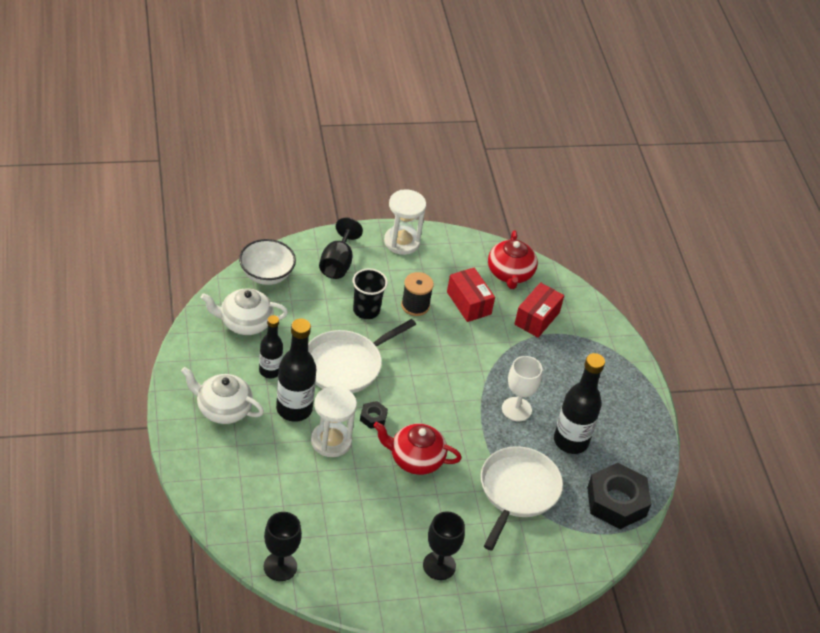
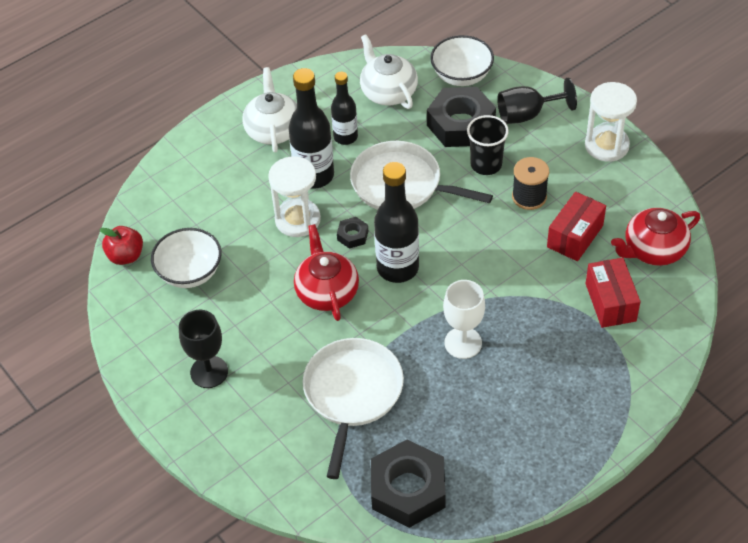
camera: 70 degrees right, 5 degrees up
(280, 566) = (126, 256): black goblet -> red apple
(315, 302) = (460, 124): none -> black nut
(331, 532) = (190, 273): none -> white bowl
(517, 491) = (352, 393): white pan -> white pan turned 75 degrees counterclockwise
(537, 318) = (610, 302): red box -> red box turned 75 degrees clockwise
(571, 441) = (459, 410): black bottle -> black bottle (397, 268)

